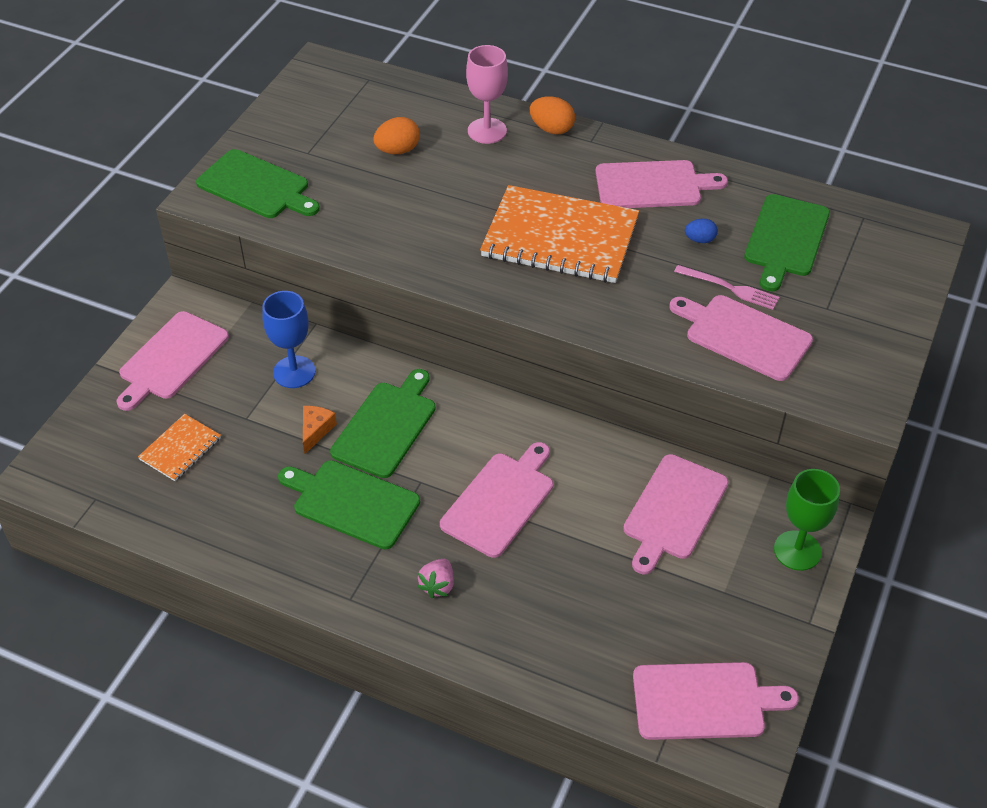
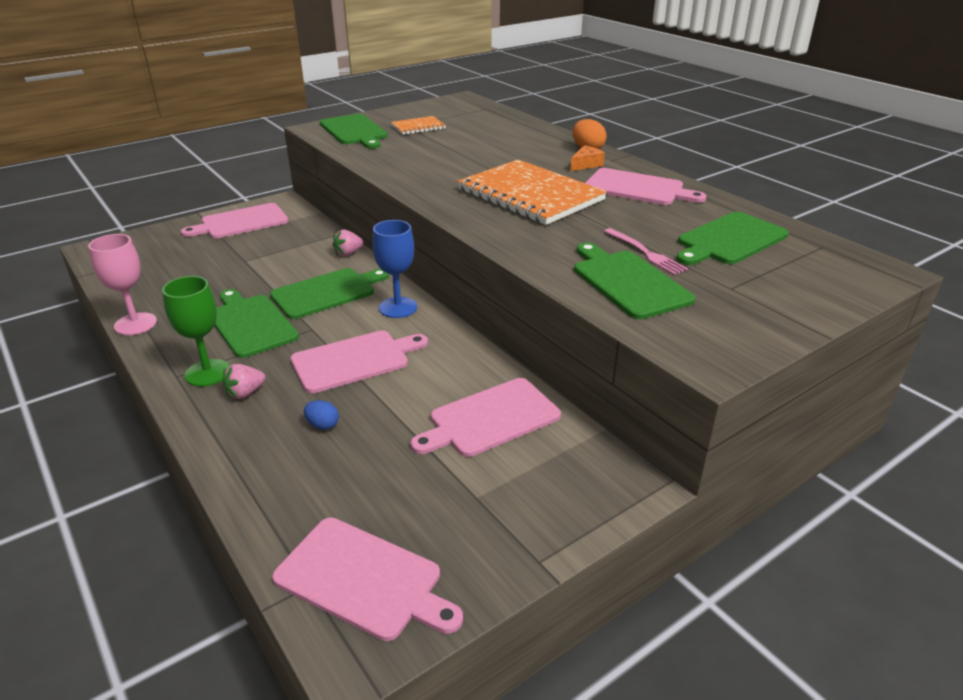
camera: 30 degrees right, 15 degrees down
(180, 449) = (187, 262): orange notebook -> orange notebook (418, 127)
(294, 372) = (303, 249): blue goblet -> blue goblet (398, 307)
(315, 430) = (278, 280): orange cheese -> orange cheese (586, 165)
(351, 358) = (348, 253): none -> pink strawberry
(397, 150) = (465, 136): orange egg -> none
(487, 131) = (538, 141): pink goblet -> pink goblet (135, 324)
(700, 240) = (647, 222): blue egg -> blue egg (323, 425)
(744, 336) = (628, 282): pink cutting board -> green cutting board
(797, 550) = (581, 495): green goblet -> green goblet (208, 373)

